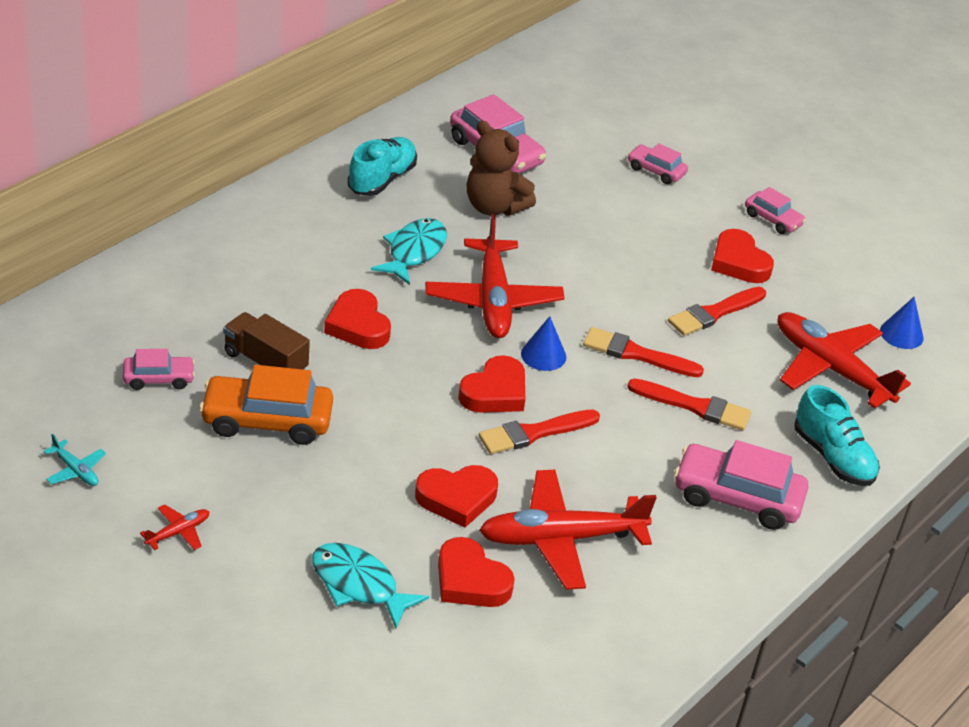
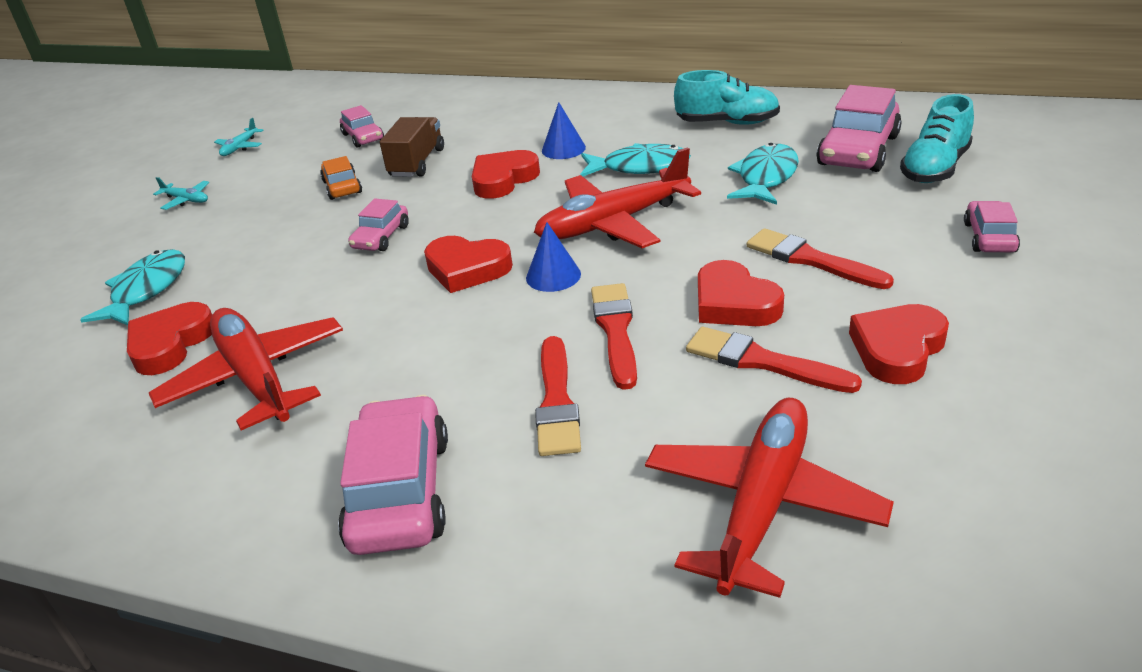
camera: 75 degrees right, 5 degrees down
(178, 532) = (186, 200): red plane -> turquoise plane
(267, 420) = (342, 187): orange car -> orange car, size x0.56
(457, 498) = (289, 299): red heart -> red heart (734, 303)
(494, 207) = (766, 177): brown teddy bear -> turquoise fish
(534, 433) = (419, 310): red brush -> red brush (811, 260)
(773, 219) = (1039, 348): pink car -> pink car (381, 237)
(833, 457) = (551, 566): turquoise shoe -> turquoise shoe (934, 168)
(901, 334) = (946, 565): blue cone -> blue cone (563, 149)

